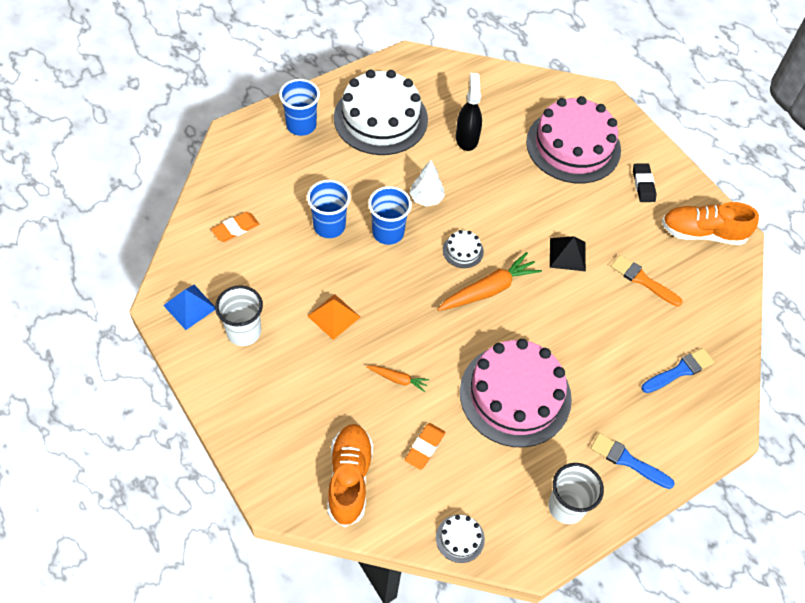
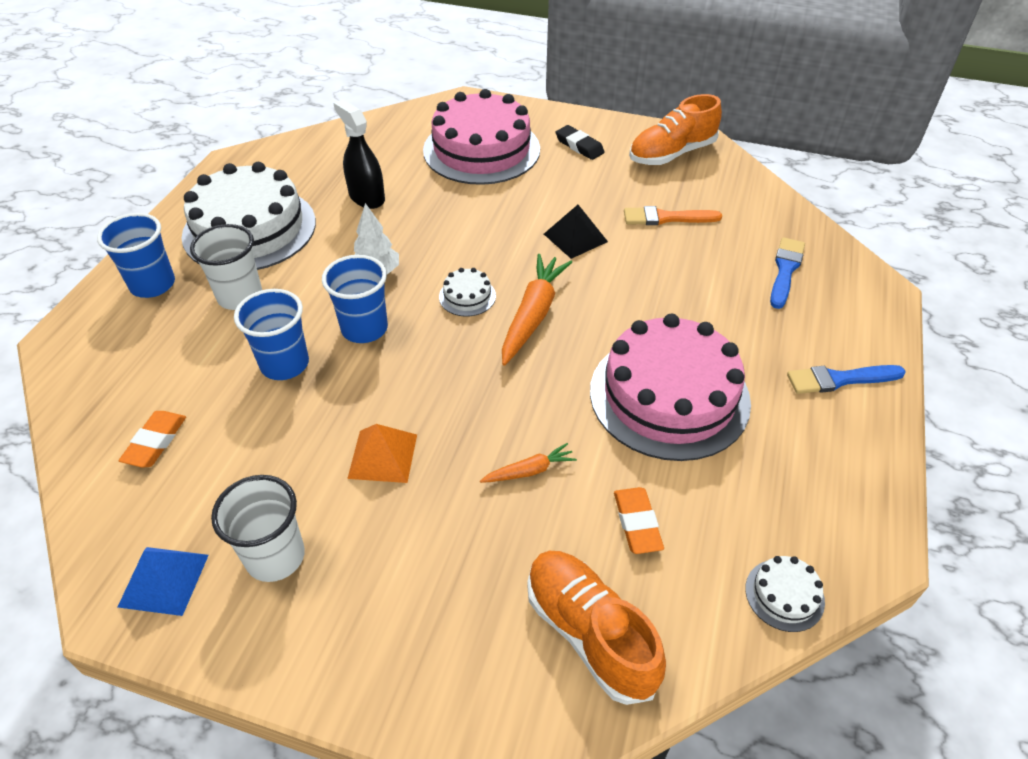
camera: 35 degrees left, 10 degrees down
(566, 506) = (842, 468): white cup -> white cup (240, 296)

